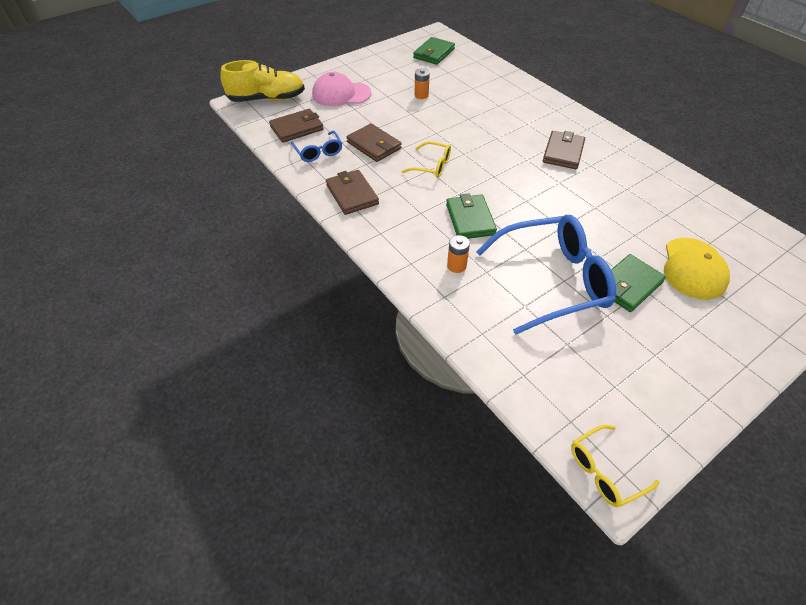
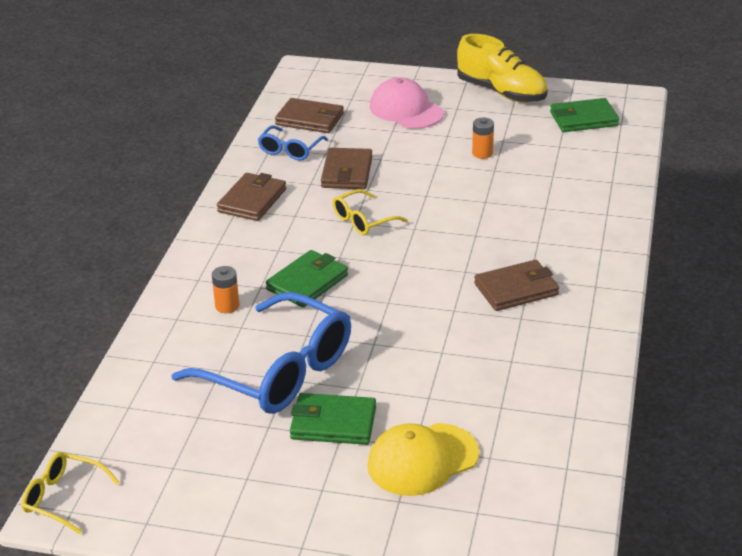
camera: 50 degrees right, 15 degrees down
(267, 99) = (332, 79): yellow shoe -> yellow shoe (502, 92)
(432, 166) = (363, 221): yellow glasses -> yellow glasses turned 75 degrees clockwise

